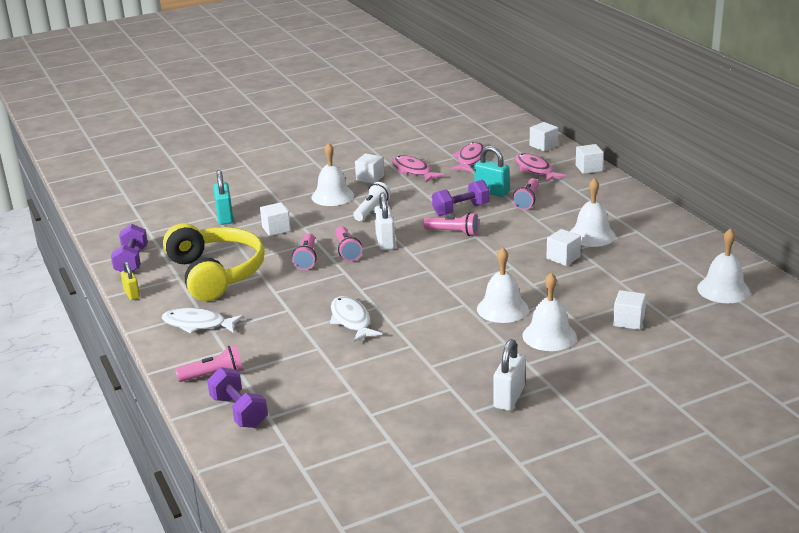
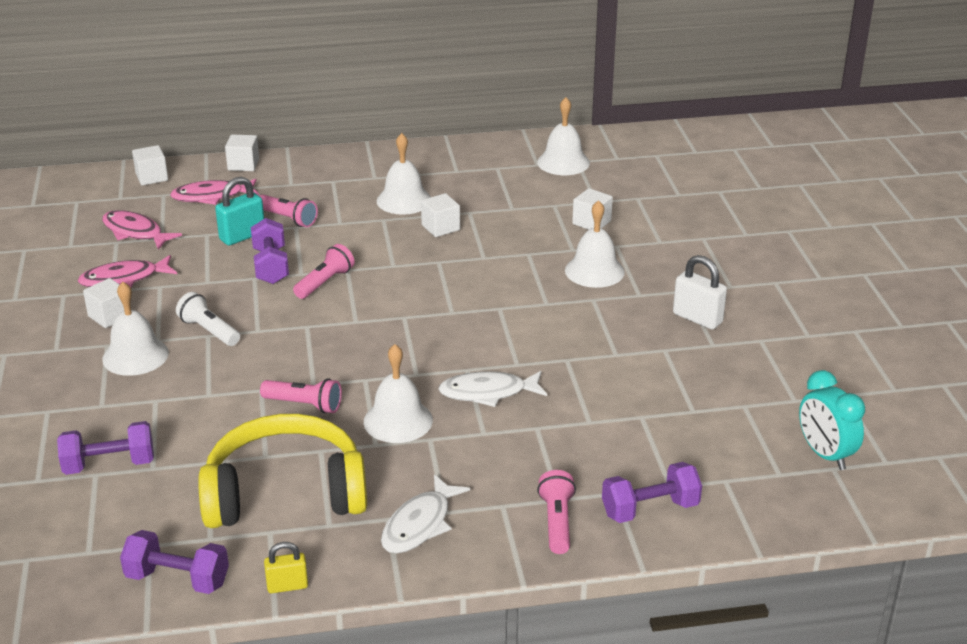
camera: 75 degrees left, 5 degrees up
(225, 217) = (109, 464): turquoise padlock -> purple dumbbell
(276, 229) = (193, 420): white cube -> none
(338, 491) = (825, 454): none -> turquoise clock
(347, 251) = (308, 368): pink flashlight -> none
(385, 242) = (308, 335): white padlock -> none
(502, 308) = (524, 286): white bell -> white bell (398, 420)

